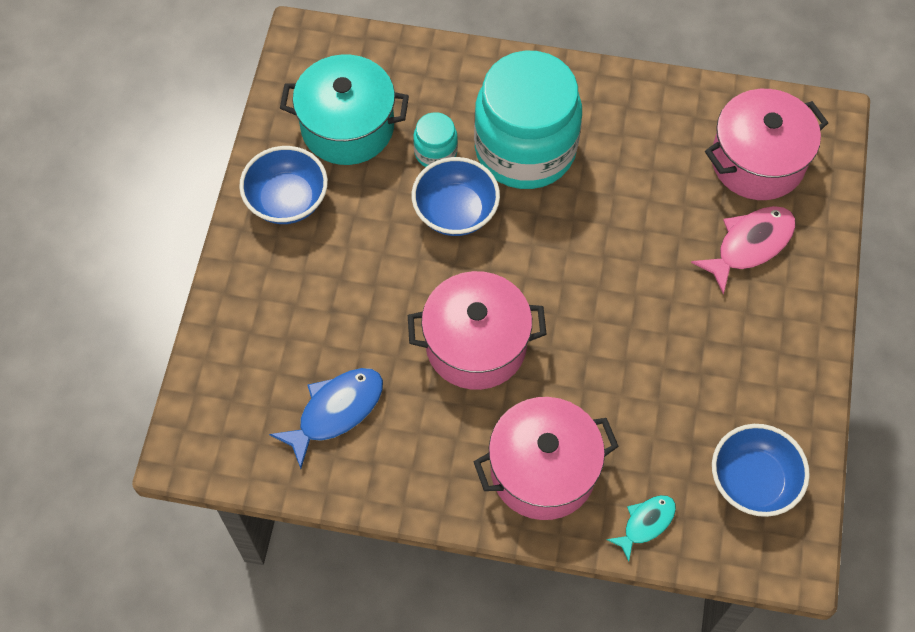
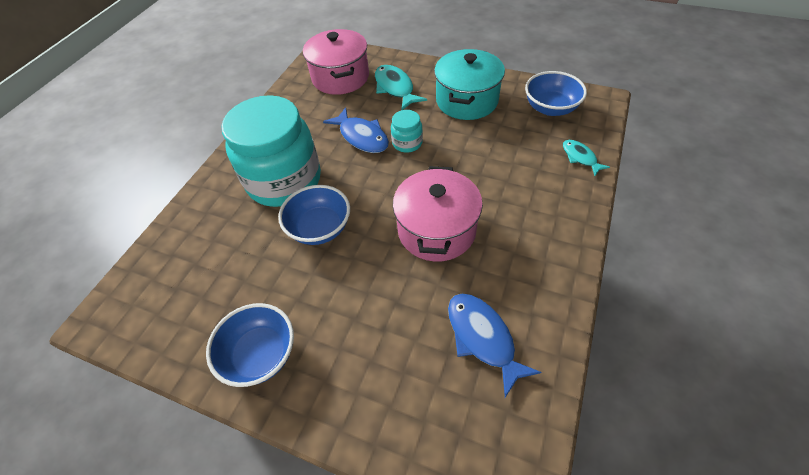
camera: 75 degrees left, 10 degrees down
(347, 127) = (208, 294): turquoise pot -> turquoise pot (467, 100)
(435, 152) = (262, 234): turquoise jar -> turquoise jar (407, 143)
(543, 470) = (542, 204): pink pot -> none
(627, 222) = (362, 137): none -> blue fish
(750, 245) = (395, 88): pink fish -> turquoise fish

